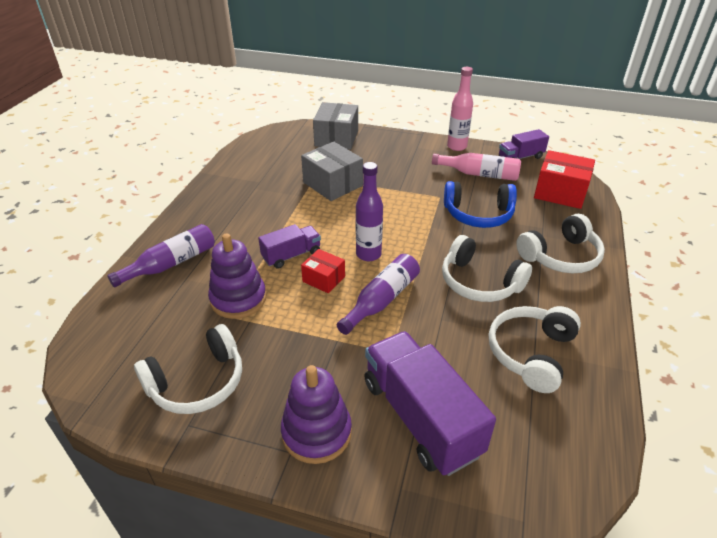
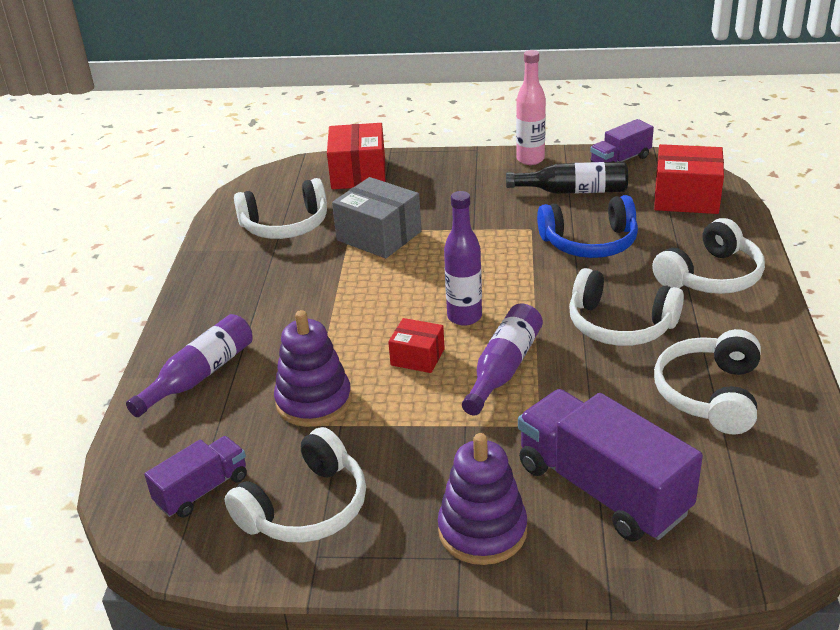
camera: 10 degrees left, 5 degrees down
(274, 166) = (285, 225): none -> white headphones
(291, 255) = (362, 336): purple truck -> purple truck (202, 490)
(336, 138) = (358, 173): grey box -> red box
(479, 174) = (573, 191): pink bottle -> black bottle

